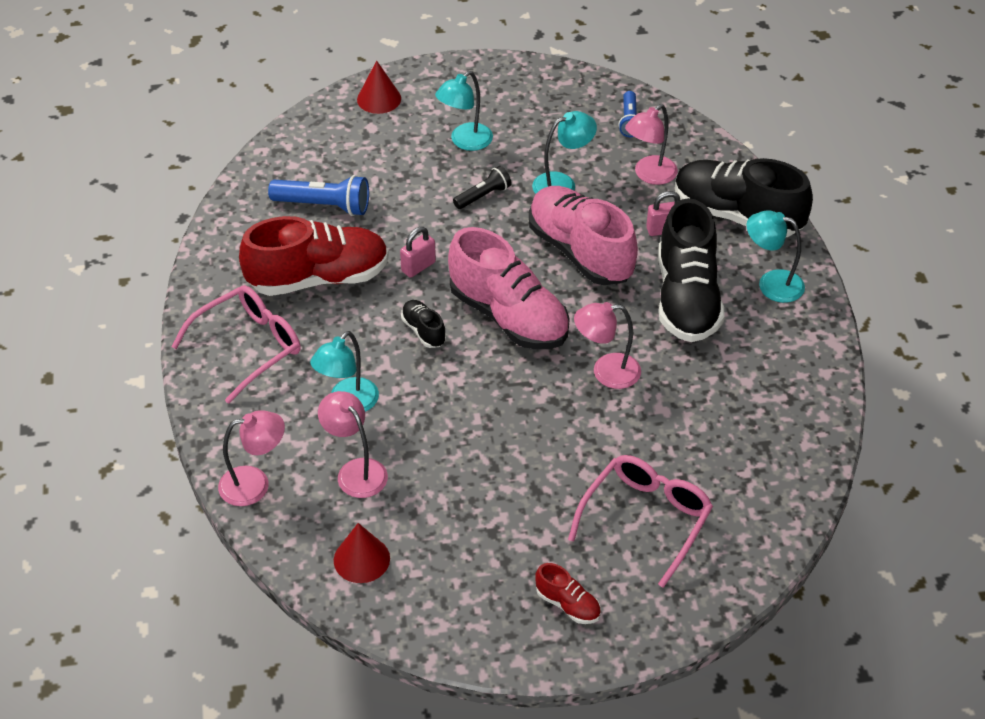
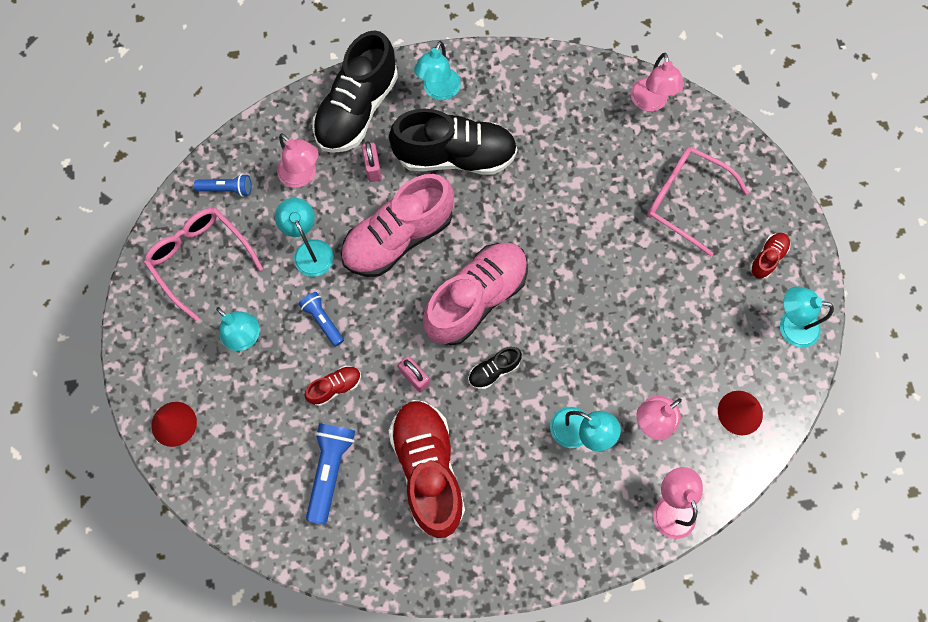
camera: 90 degrees left, 25 degrees up
(248, 347) = (515, 528): pink glasses -> pink glasses (200, 259)
(410, 207) = (335, 387): none -> red shoe
(473, 622) = (790, 326): none -> turquoise lamp
(483, 196) = (323, 320): black flashlight -> blue flashlight
(606, 372) = (538, 222): pink lamp -> pink lamp (650, 102)

